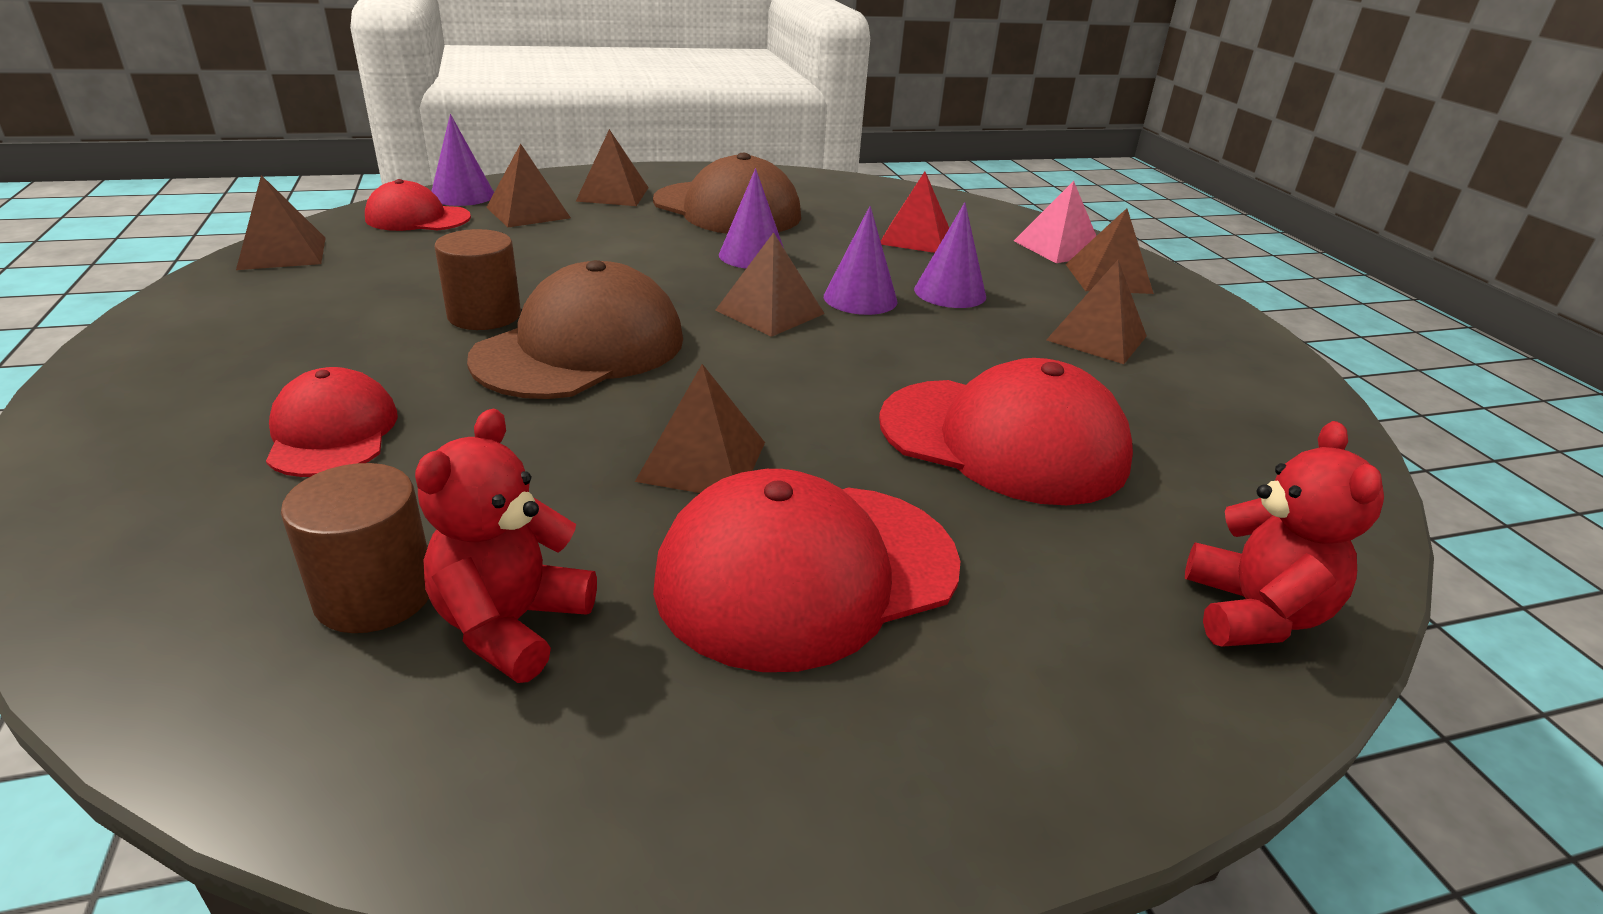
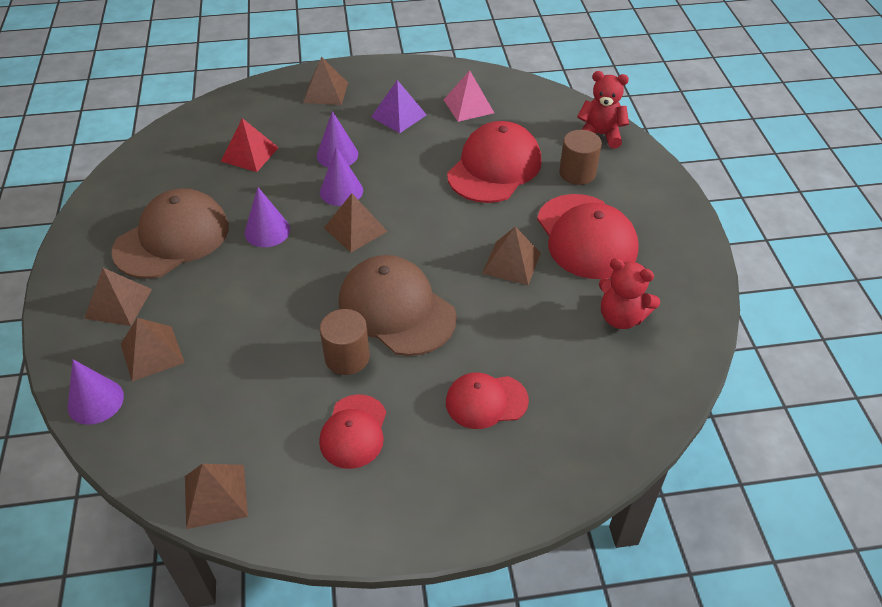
camera: 80 degrees left, 15 degrees up
(375, 594) = (608, 360): brown cylinder -> brown cylinder (577, 173)
(418, 218) = (149, 423): red cap -> red cap (354, 431)
(1058, 247) = (277, 99): pink pyramid -> pink pyramid (468, 106)
(1096, 338) = (398, 116): brown pyramid -> purple pyramid

